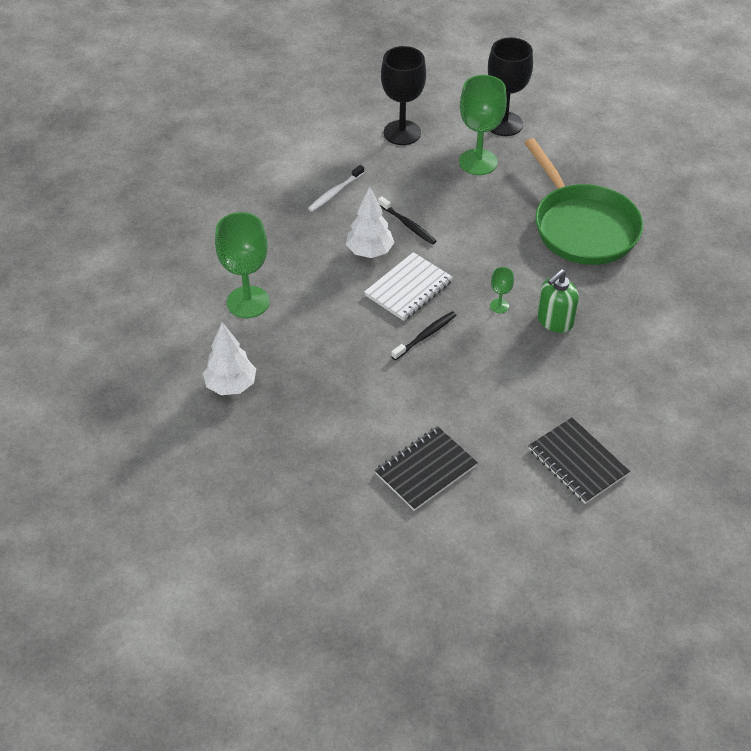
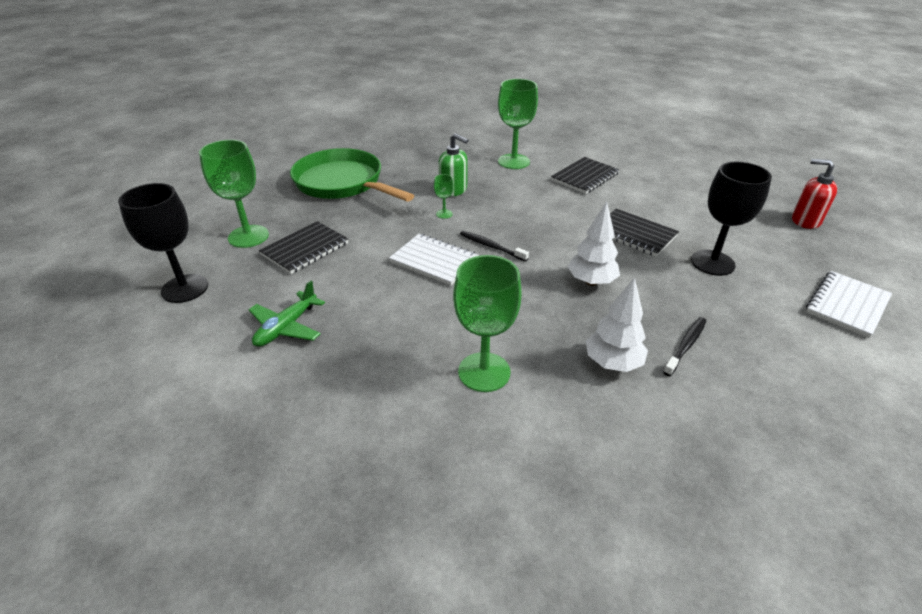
camera: 100 degrees left, 10 degrees down
(248, 617) = (847, 305): none -> white notebook
(335, 192) = (286, 327): white toothbrush -> green plane
(370, 252) = (386, 290): white tree -> white tree (591, 281)
(407, 224) = (342, 270): black toothbrush -> black toothbrush (685, 346)
(423, 681) = (805, 221): none -> red soap dispenser
(448, 200) = (305, 249): none -> black notebook
(504, 124) = (190, 226): black goblet -> black goblet (712, 263)
(582, 226) = (343, 183): green pan -> green pan turned 105 degrees counterclockwise
(631, 394) = (513, 161): none -> green goblet

